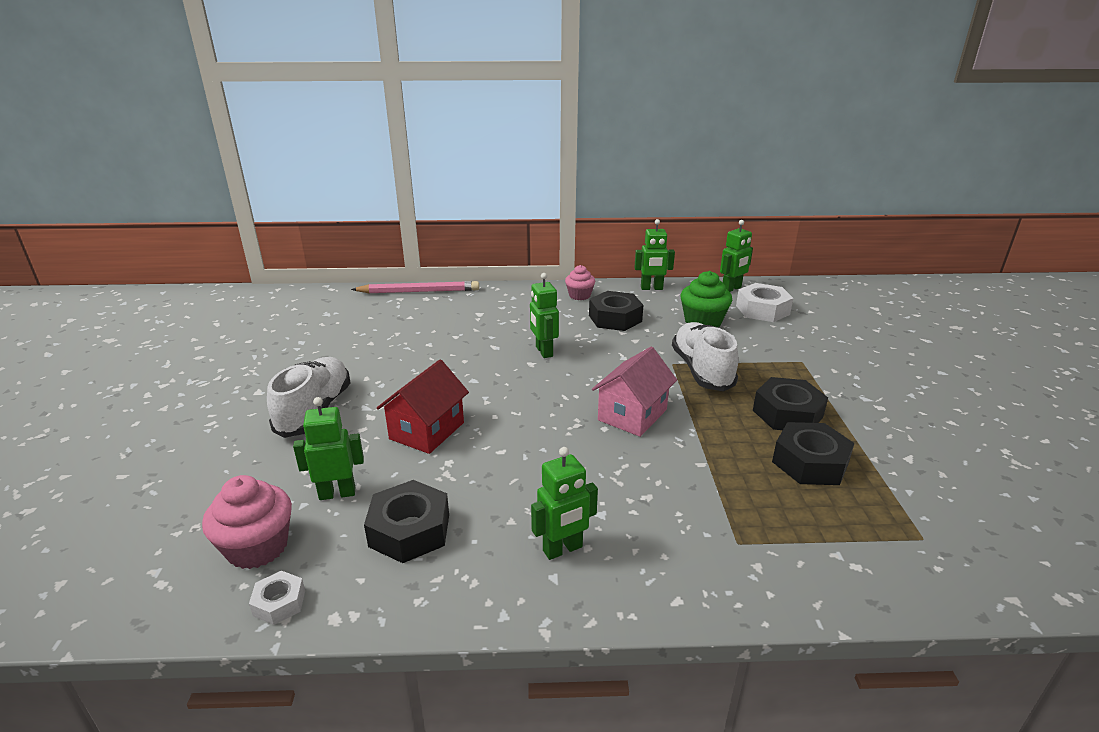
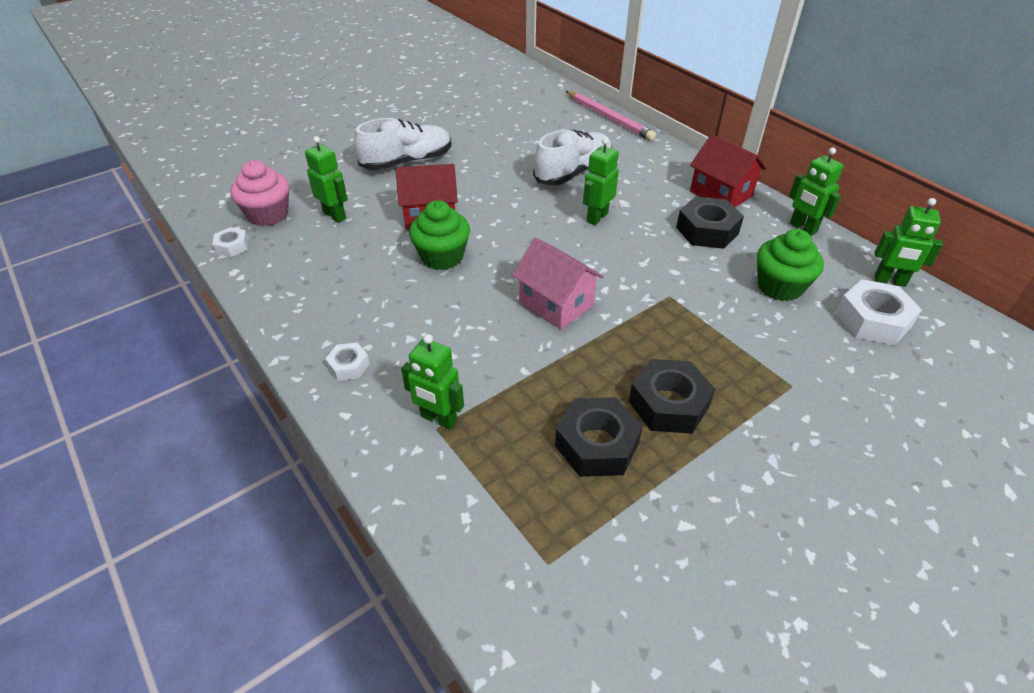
camera: 55 degrees right, 15 degrees up
(409, 530) = (324, 260): black nut -> none
(500, 448) = (442, 257): none -> green cupcake
(563, 549) = (356, 335): green robot -> green robot (438, 419)
(579, 295) = (721, 194): pink cupcake -> red house
(605, 572) = (349, 366): none -> white nut
(632, 415) = (556, 304): pink house -> pink house turned 45 degrees clockwise
(702, 370) = (680, 319): white shoe -> white shoe (573, 173)

